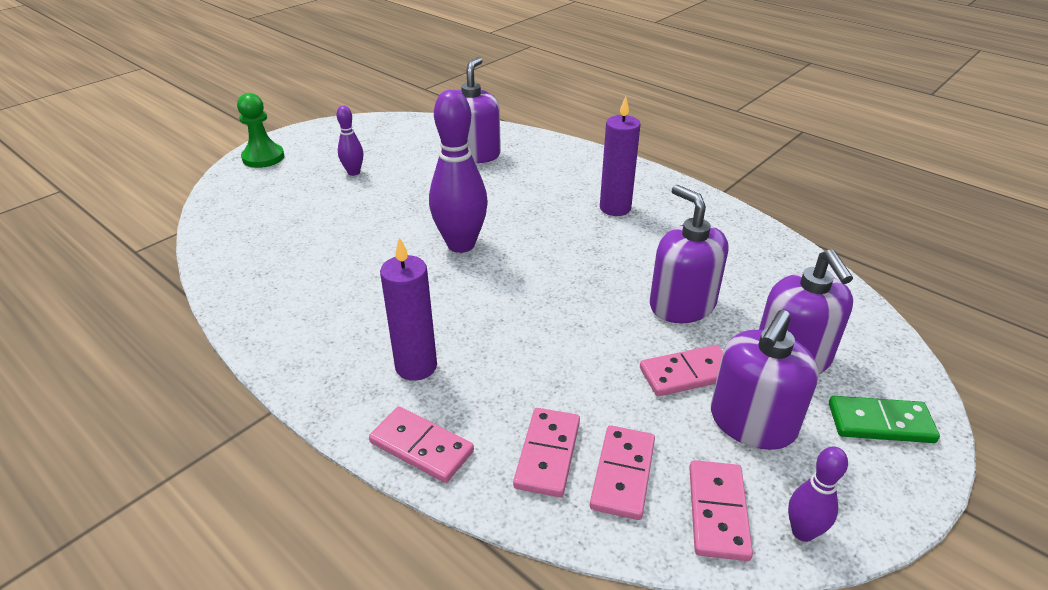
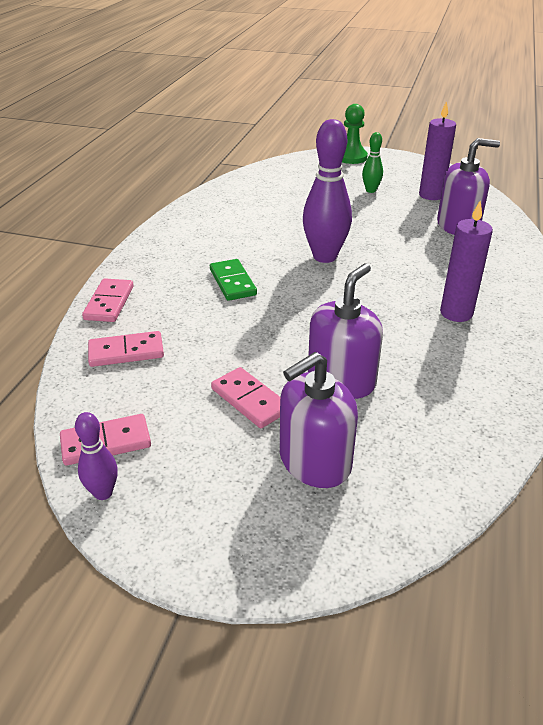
camera: 65 degrees right, 0 degrees up
(353, 172) = (370, 190): purple bowling pin -> green bowling pin
(416, 366) = (178, 279): purple candle -> purple candle (431, 195)
(622, 474) = (123, 389): pink domino -> none
(752, 422) = (211, 447): purple soap dispenser -> none
(880, 422) = (260, 535): green domino -> green domino (233, 282)

